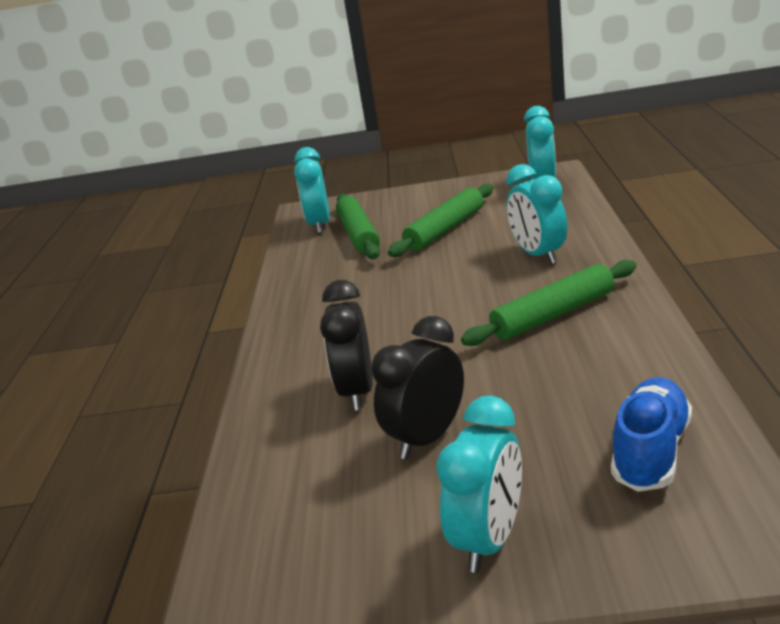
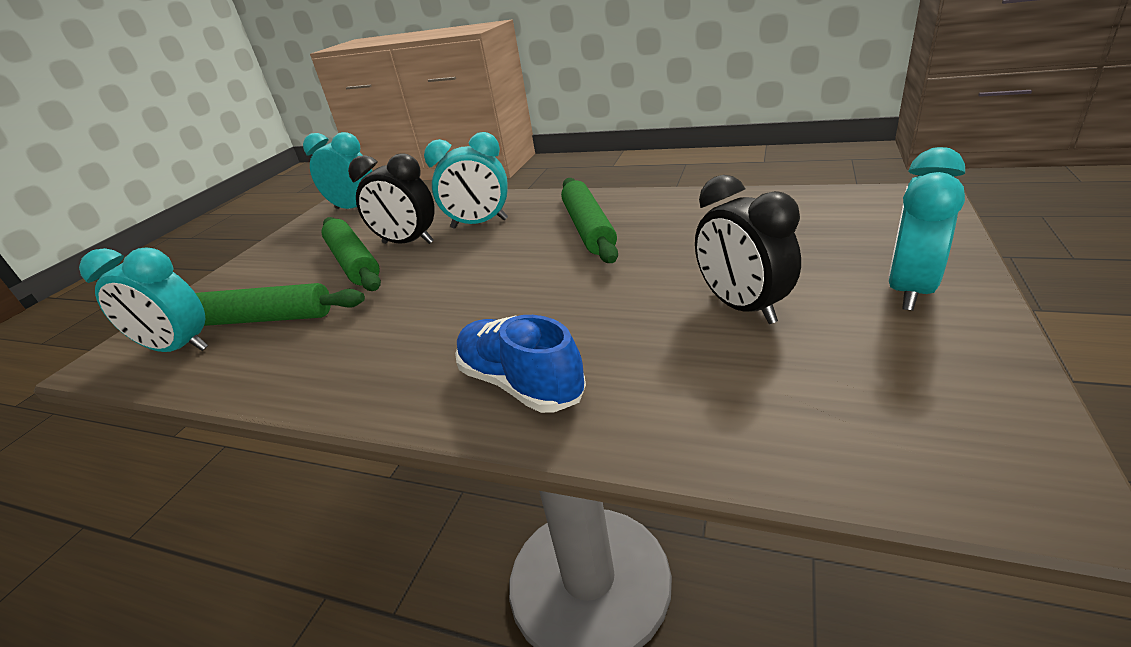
camera: 70 degrees left, 5 degrees up
(357, 391) = (625, 345): black clock -> black clock (408, 243)
(489, 539) = (909, 290): turquoise clock -> turquoise clock turned 105 degrees counterclockwise
(651, 451) = (809, 216): blue shoe -> blue shoe (521, 383)

